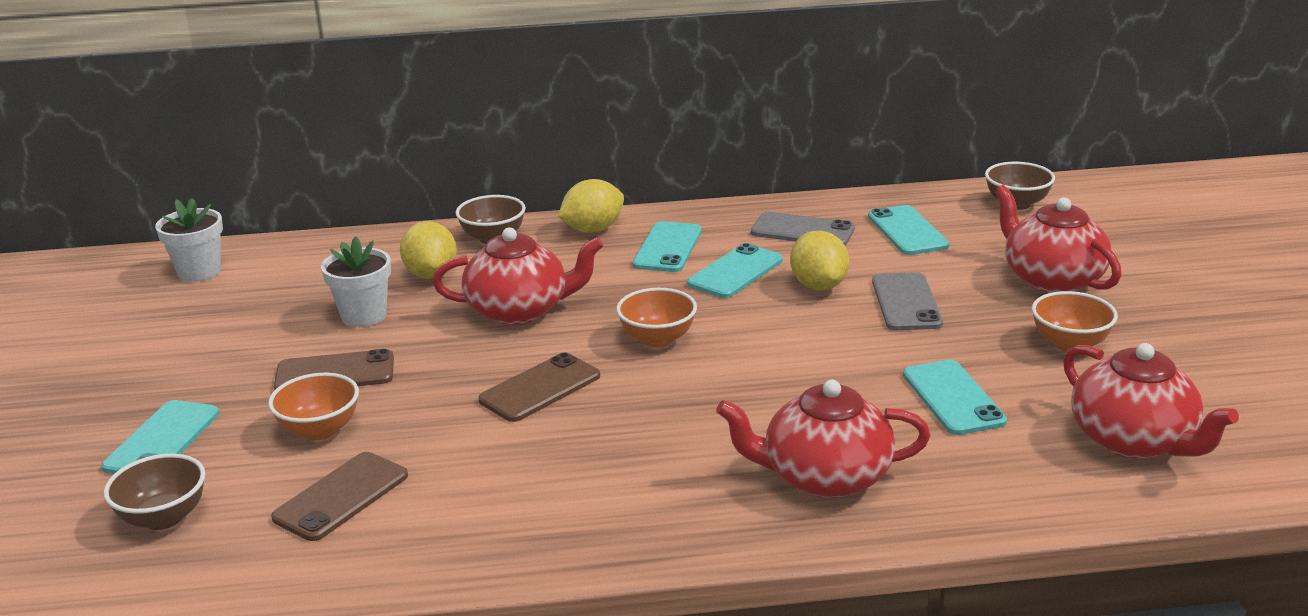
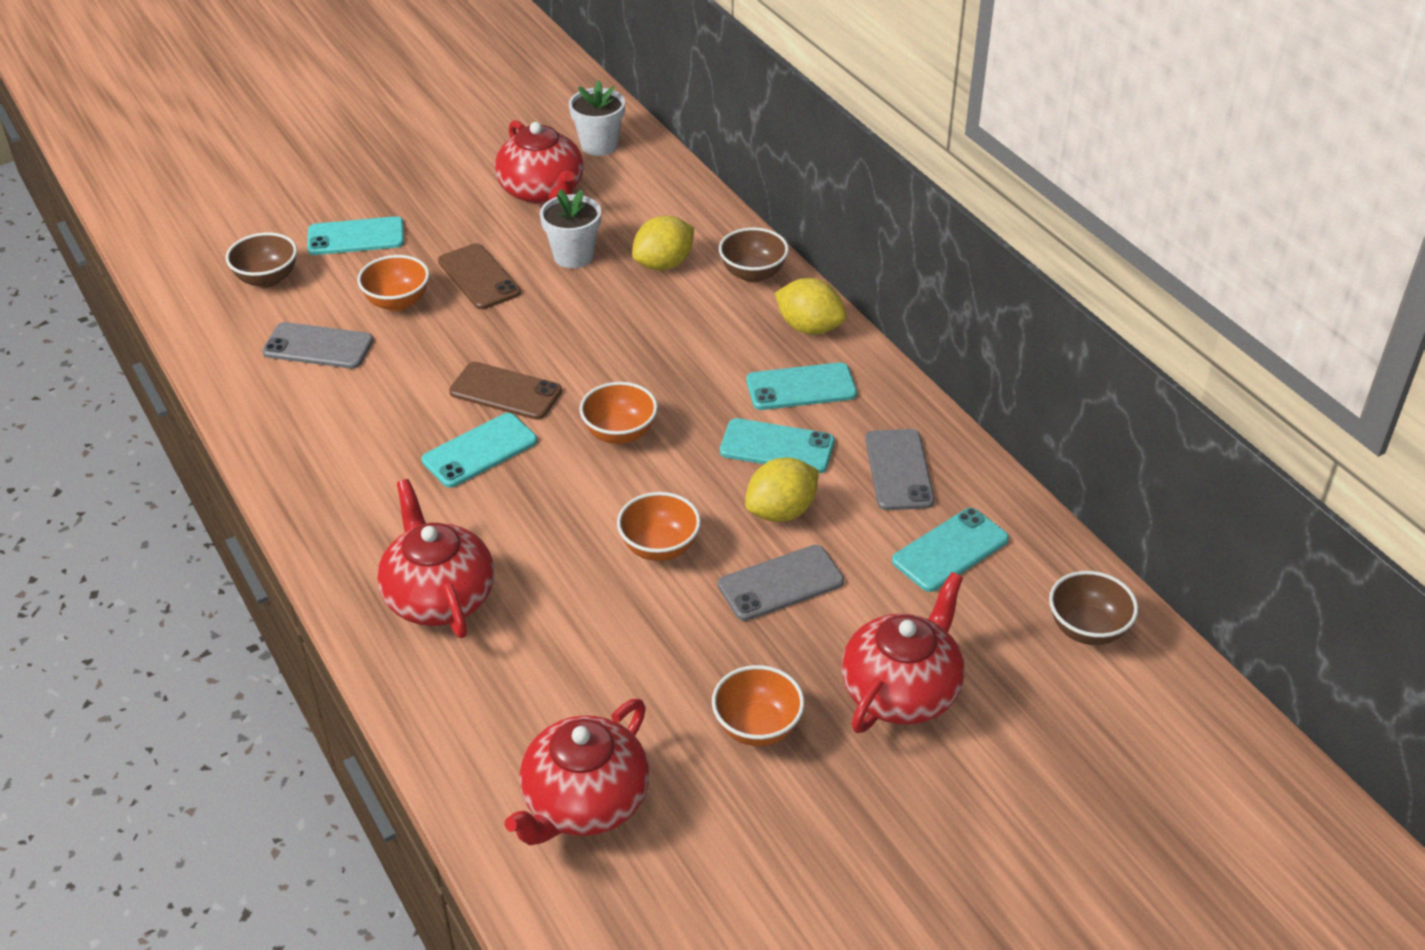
camera: 65 degrees right, 15 degrees up
(341, 496) = (318, 346): brown phone -> grey phone
(519, 310) = (627, 336): red teapot -> red teapot (542, 191)
(828, 347) = (659, 547): none -> orange bowl
(953, 398) = (605, 655): turquoise phone -> turquoise phone (480, 451)

